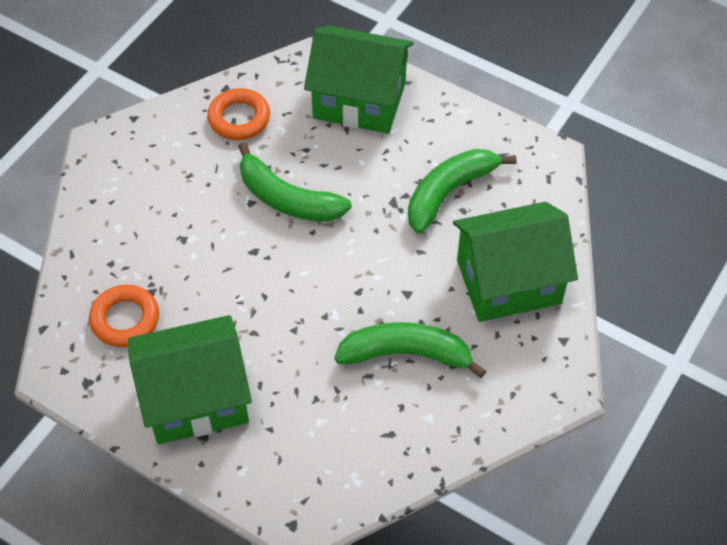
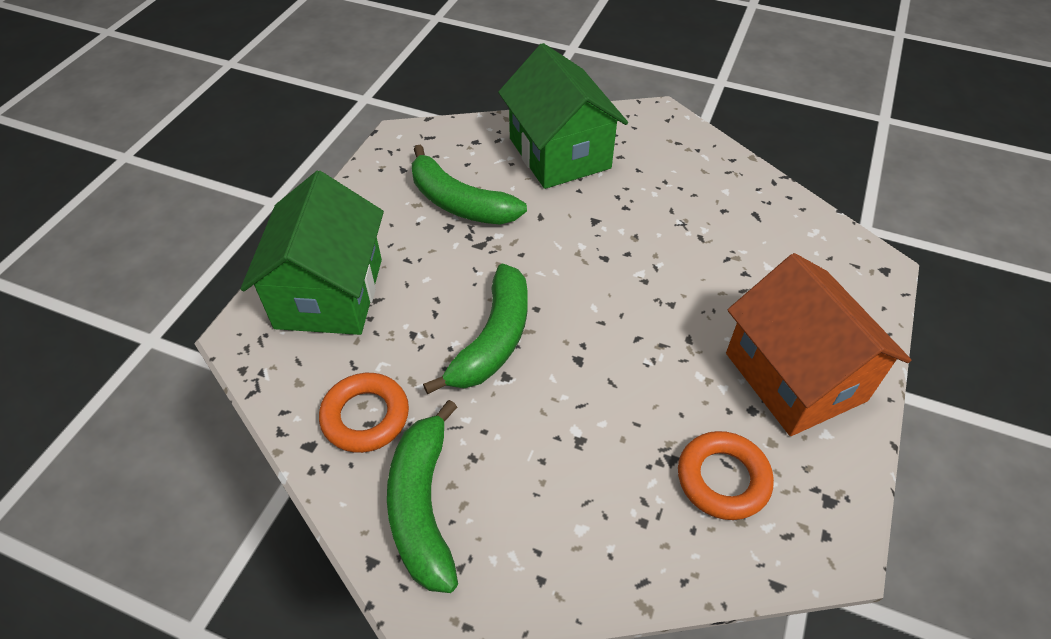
camera: 100 degrees left, 5 degrees down
(196, 399) = (795, 376): green house -> orange house
(406, 354) = (665, 213): green banana -> green banana (423, 505)

